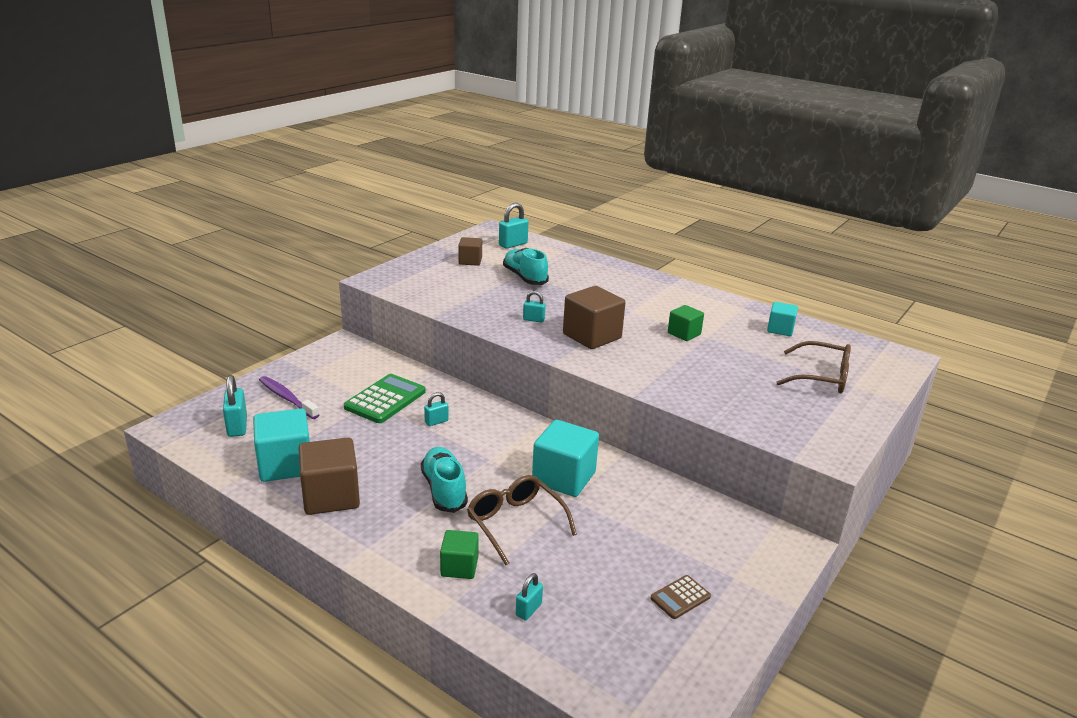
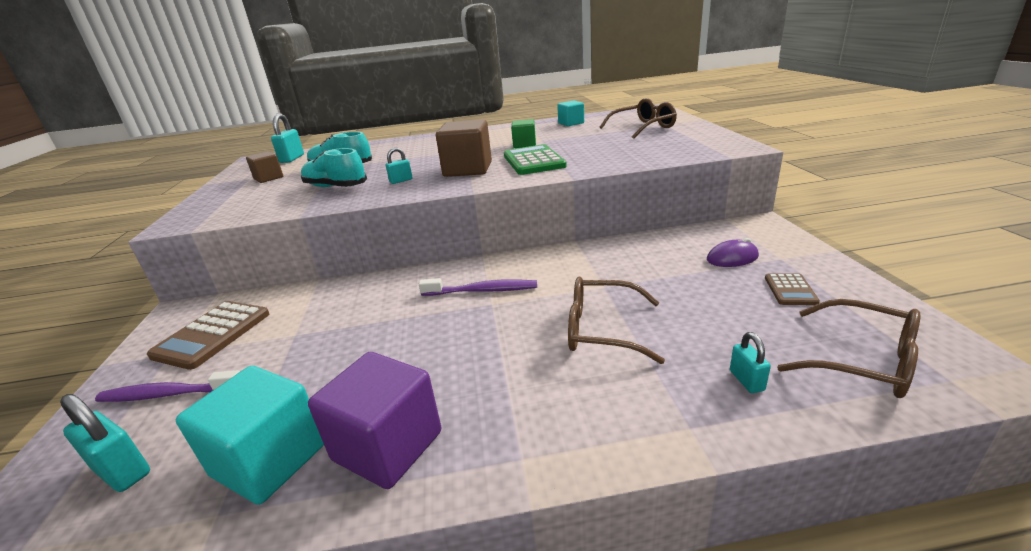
camera: 40 degrees left, 0 degrees up
(331, 496) = (388, 446): brown cube -> purple cube
(339, 373) = (212, 335): none -> brown calculator
(385, 399) = (307, 324): green calculator -> green calculator (533, 161)
(436, 421) = (393, 309): turquoise padlock -> none
(444, 490) = (497, 350): turquoise shoe -> turquoise shoe (335, 187)
(459, 567) = (632, 397): green cube -> none
(499, 446) = (482, 291): none -> purple toothbrush
(564, 478) = (570, 278): turquoise cube -> none
(613, 660) = (863, 361): none -> brown glasses
(699, 548) = (732, 258): none -> purple mouse

